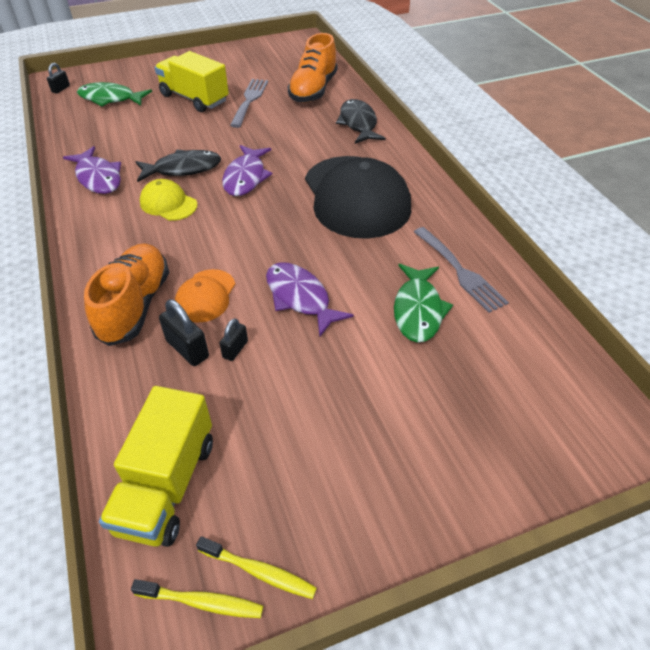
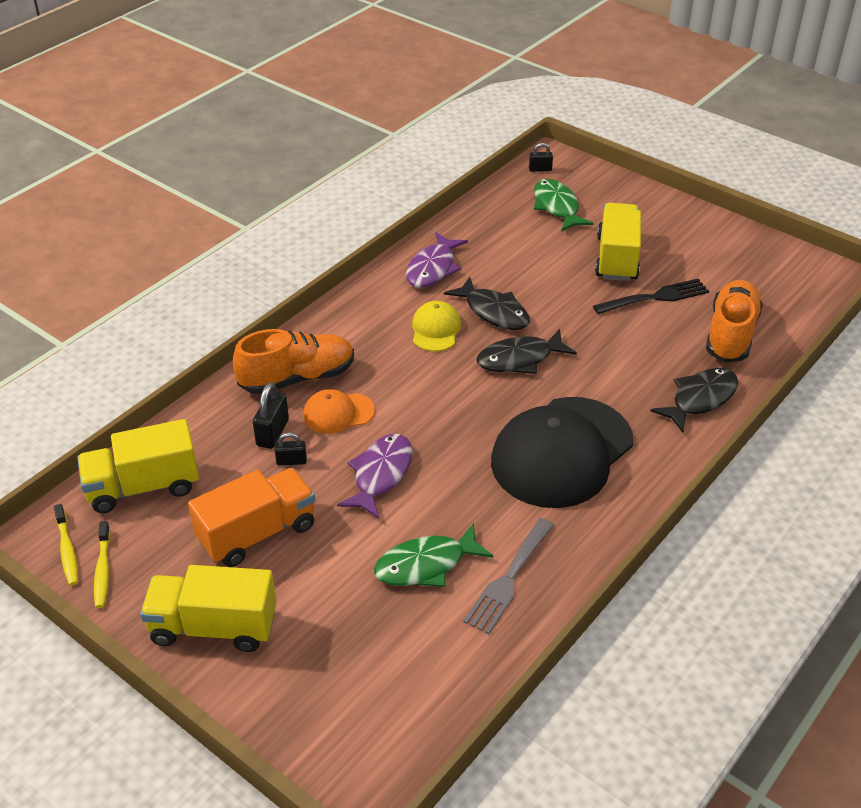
camera: 60 degrees right, 5 degrees down
(246, 177) = (519, 359): purple fish -> black fish
(249, 100) = (655, 297): grey fork -> black fork
(305, 409) = (257, 533): none -> orange truck
(313, 90) = (730, 334): orange shoe -> orange shoe turned 120 degrees clockwise
(401, 490) = (213, 627): none -> yellow truck

